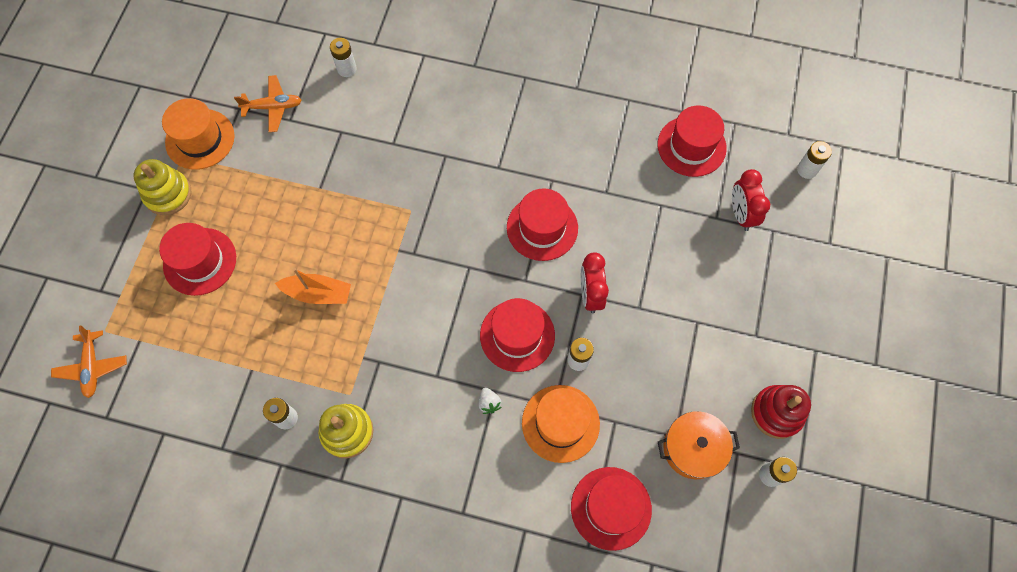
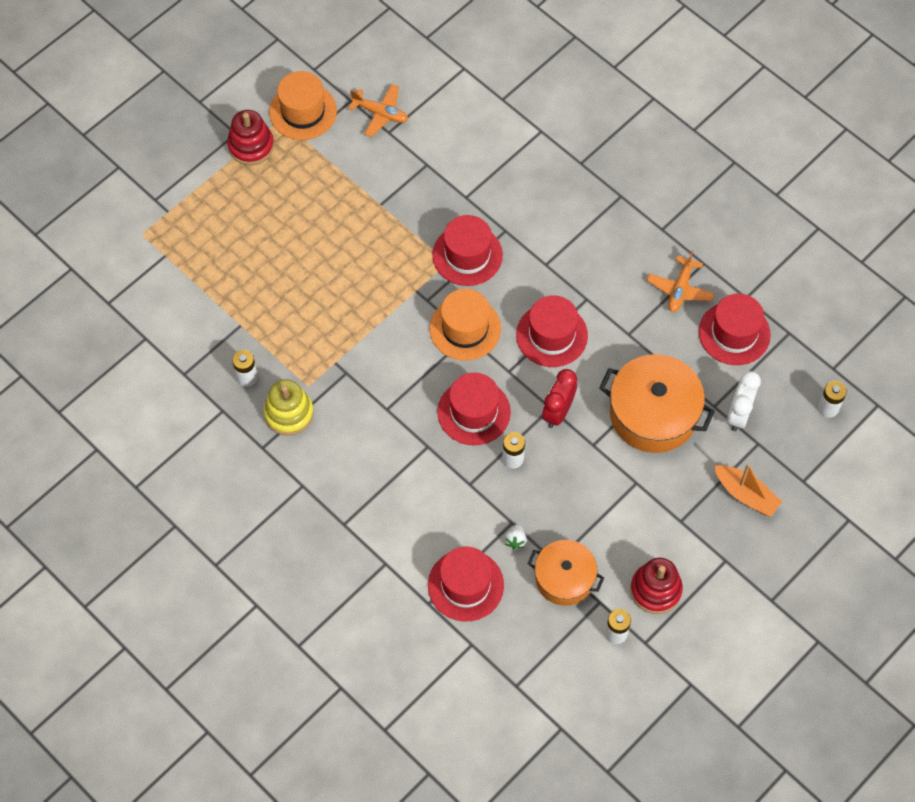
camera: 30 degrees right, 5 degrees down
(92, 367) = (118, 257): orange plane -> orange plane (680, 289)
(168, 194) = (251, 146): yellow stacking toy -> red stacking toy
(200, 261) = (247, 216): red hat -> red hat (467, 255)
(318, 293) = (328, 292): orange boat -> orange boat (745, 494)
(347, 69) = (464, 110): white battery -> none
(489, 403) = (417, 452): white strawberry -> white strawberry (515, 540)
(560, 423) = (466, 499): orange hat -> orange hat (465, 328)
(671, 252) = (653, 414): none -> orange pot
(741, 214) = (739, 414): red clock -> white clock

